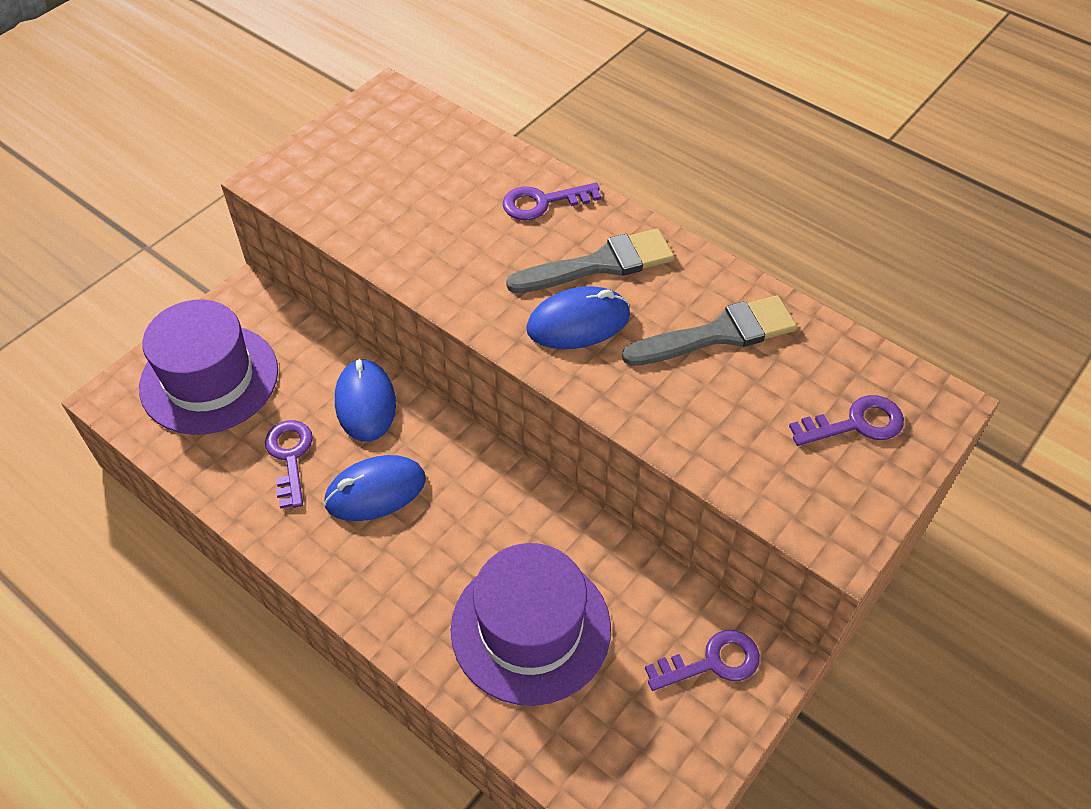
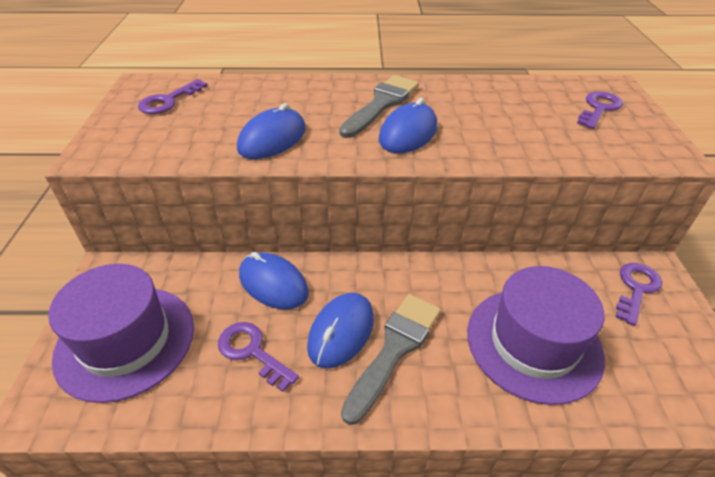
camera: 40 degrees left, 10 degrees down
(438, 250) = (272, 139): none -> blue mouse
(543, 202) = (310, 92): purple key -> purple key (168, 101)
(718, 334) = (485, 105): grey brush -> grey brush (394, 349)

